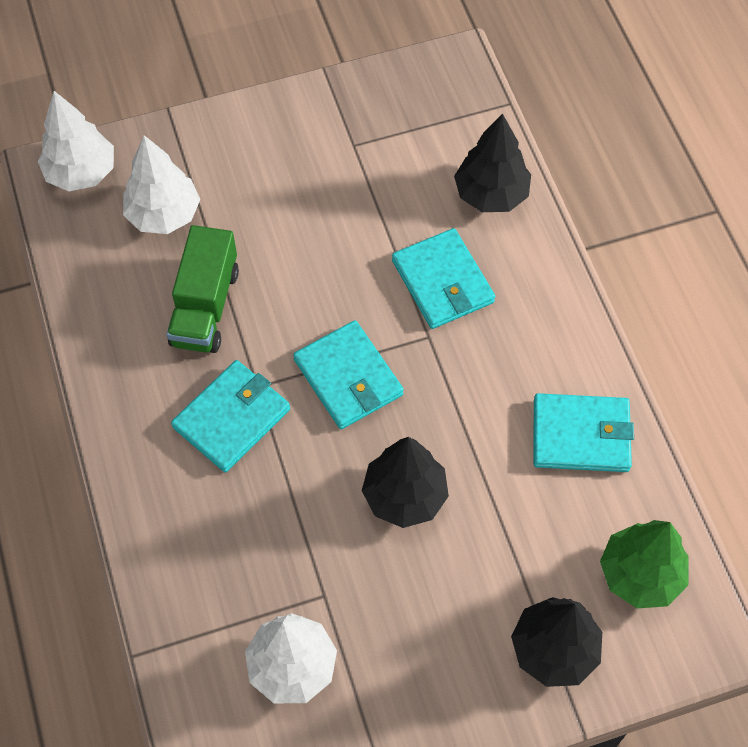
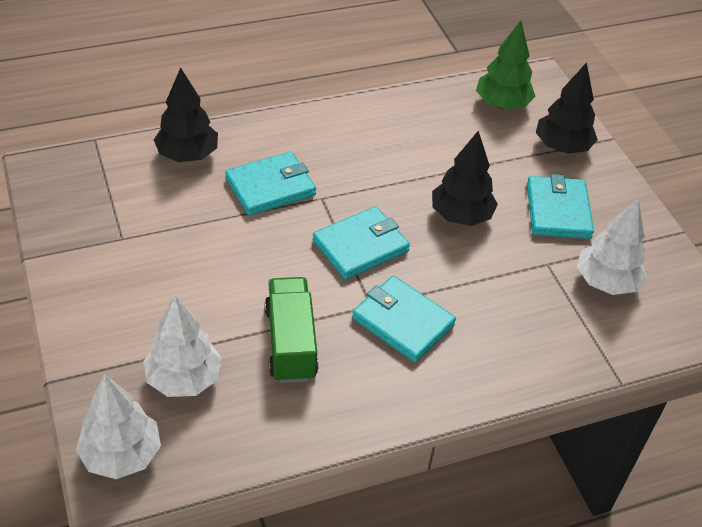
camera: 95 degrees left, 15 degrees down
(205, 307) = (290, 343): green truck -> green truck turned 105 degrees counterclockwise
(581, 435) = (402, 122): turquoise wallet -> turquoise wallet (558, 210)

